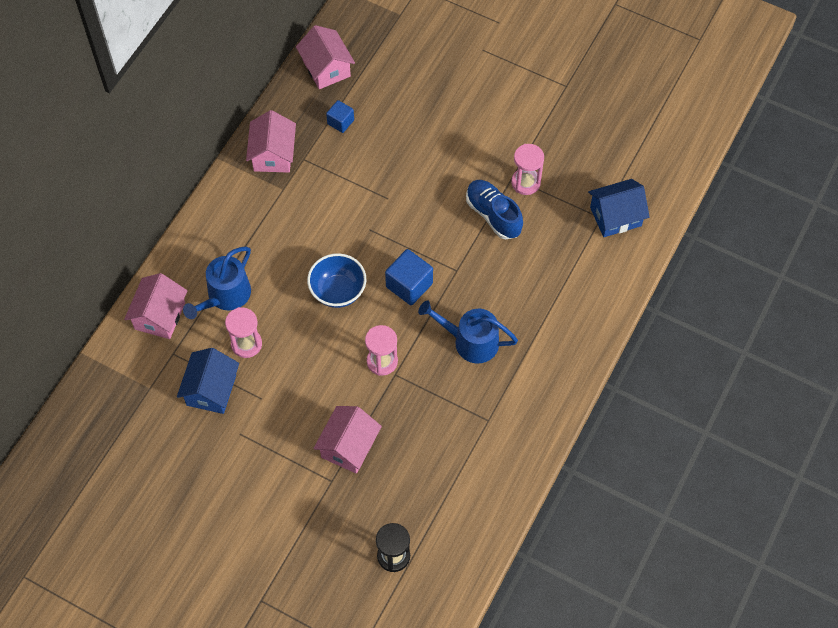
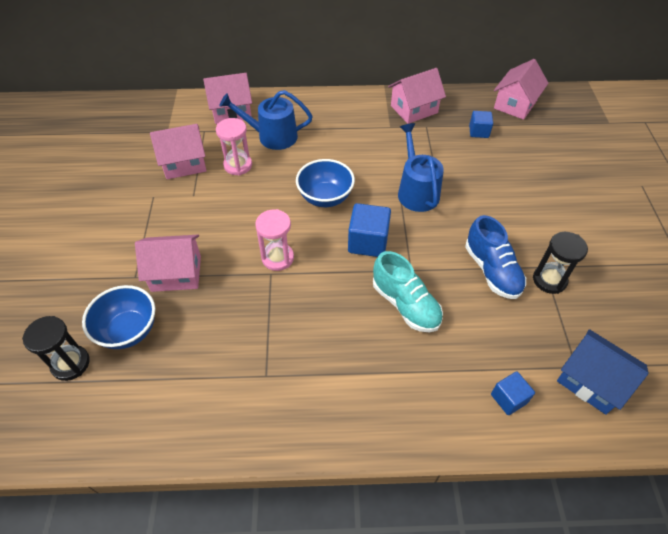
camera: 60 degrees right, 10 degrees down
(211, 390) = (184, 163): blue house -> pink house
(387, 503) = (128, 330): none -> blue bowl
(470, 341) = (344, 317): blue watering can -> blue watering can (416, 191)
(486, 293) = (405, 304): none -> turquoise shoe
(493, 215) = (492, 271): blue shoe -> blue shoe turned 135 degrees clockwise
(525, 182) = (549, 280): pink hourglass -> black hourglass
(598, 275) = (508, 398): none -> blue cube

